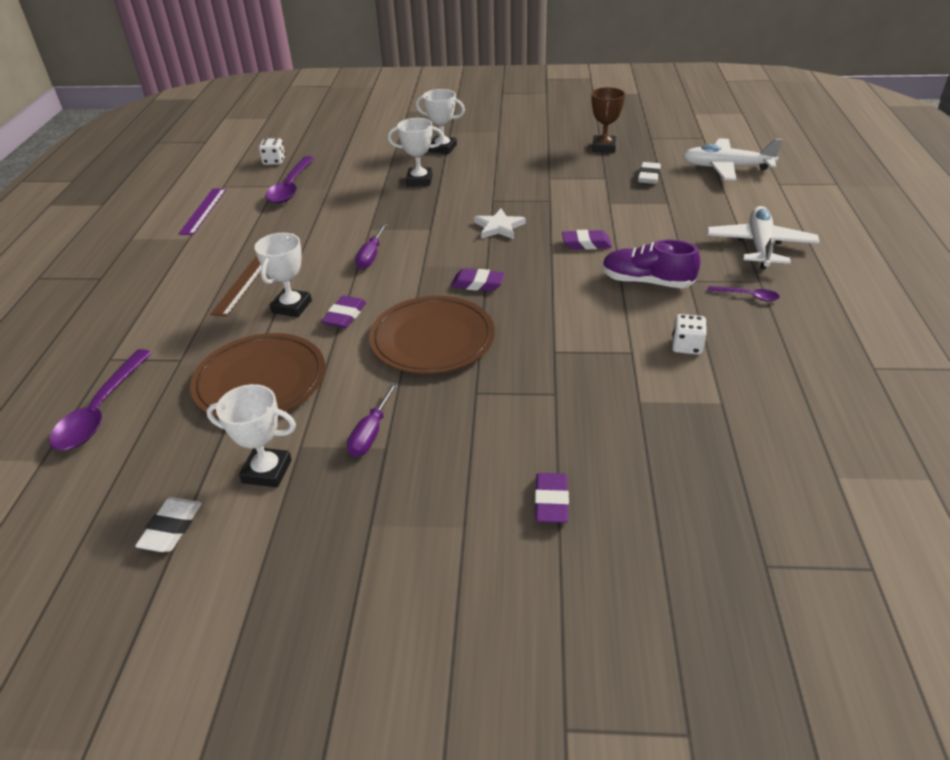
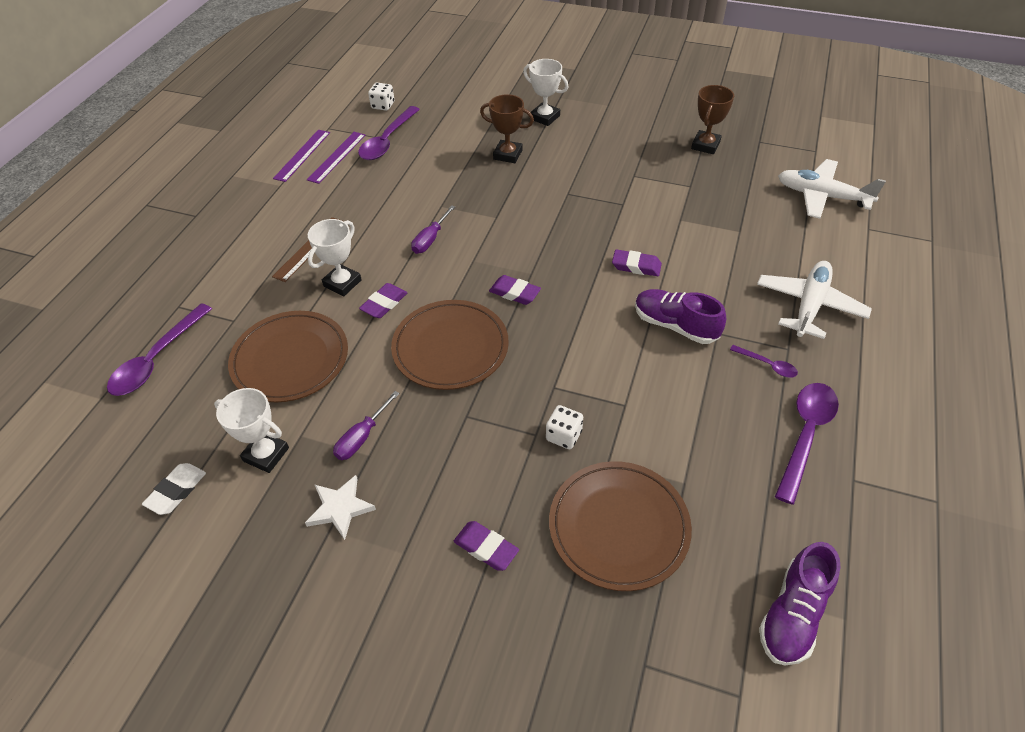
camera: 15 degrees right, 10 degrees up
(242, 207) = (337, 157): none -> purple ruler
(419, 180) = (508, 155): white trophy -> brown trophy
(499, 227) = (561, 228): white star -> white star (340, 508)
(551, 501) = (486, 548): purple eraser -> purple eraser turned 75 degrees counterclockwise
(648, 176) = (735, 193): white eraser -> none
(677, 452) = (618, 527): none -> brown plate
(686, 346) = (680, 410): white dice -> white dice (563, 435)
(812, 342) = (805, 435): none -> purple spoon
(882, 486) = (793, 614): none -> purple shoe

